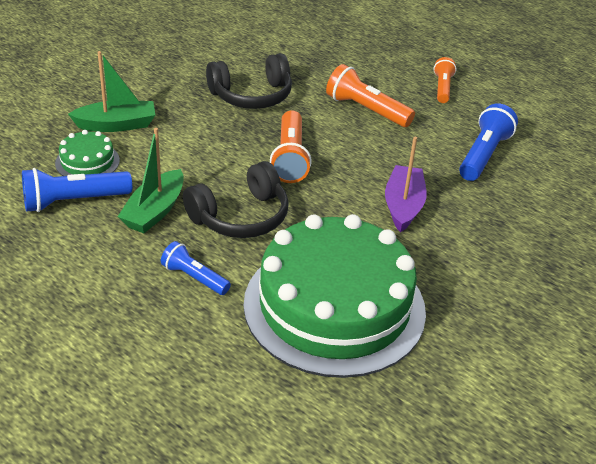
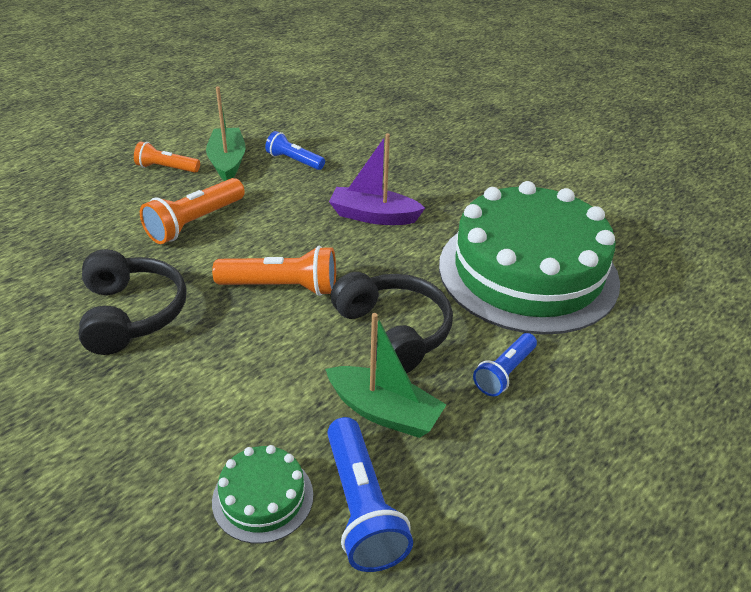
camera: 85 degrees left, 0 degrees up
(116, 125) = (167, 465): green boat -> green boat (227, 162)
(483, 155) = (294, 161): blue flashlight -> blue flashlight, size x0.64

